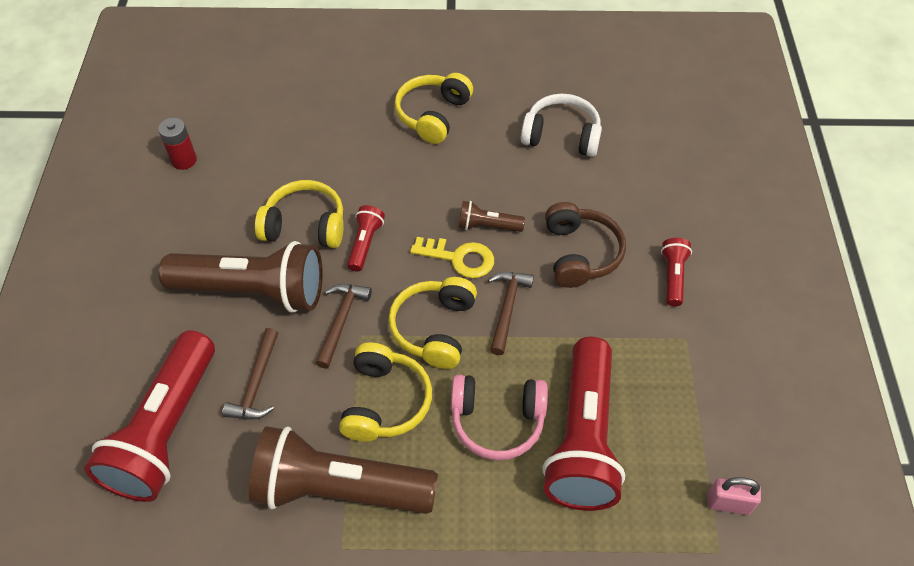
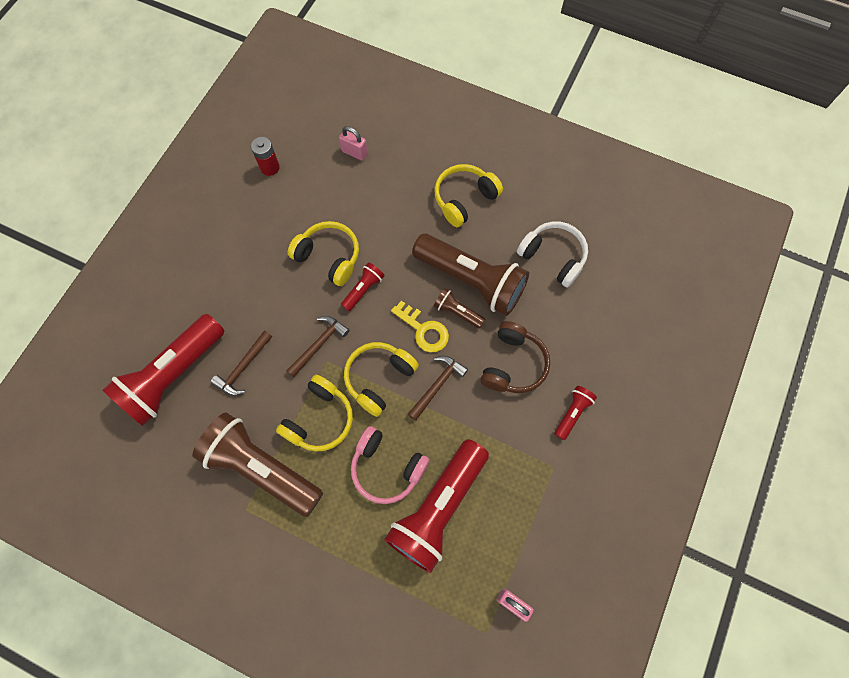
camera: 25 degrees right, 15 degrees up
(253, 291) = (271, 295): brown flashlight -> brown flashlight (471, 280)
(281, 112) = (354, 152): none -> pink padlock

